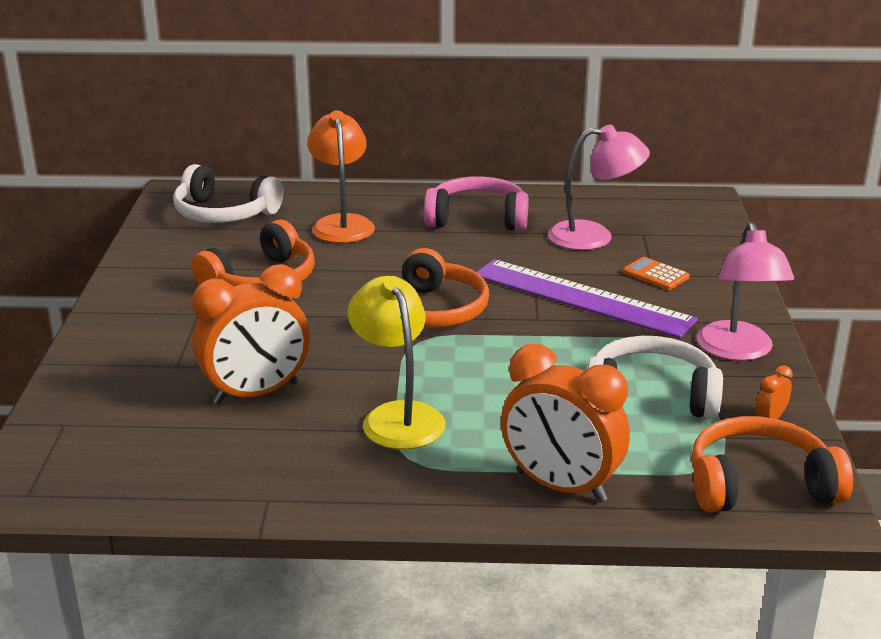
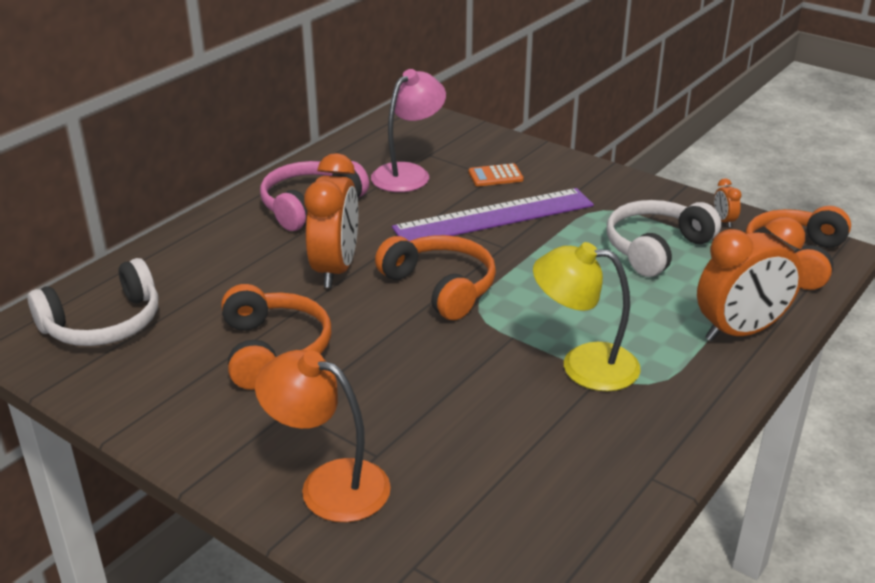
camera: 55 degrees left, 5 degrees up
(256, 393) = (476, 425): orange clock -> orange clock (335, 269)
(342, 223) = (223, 269): orange lamp -> orange lamp (329, 484)
(738, 351) = (631, 194): pink lamp -> none

